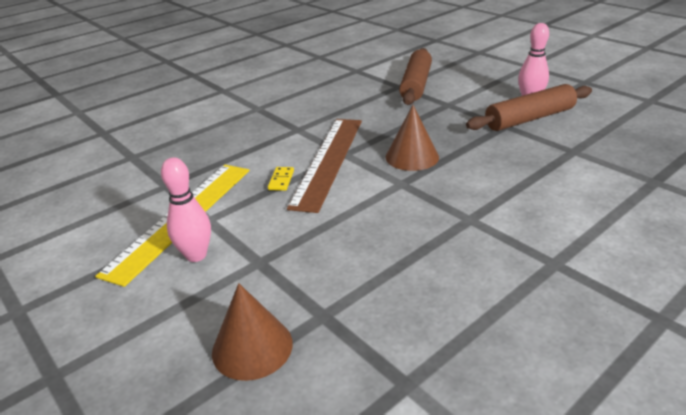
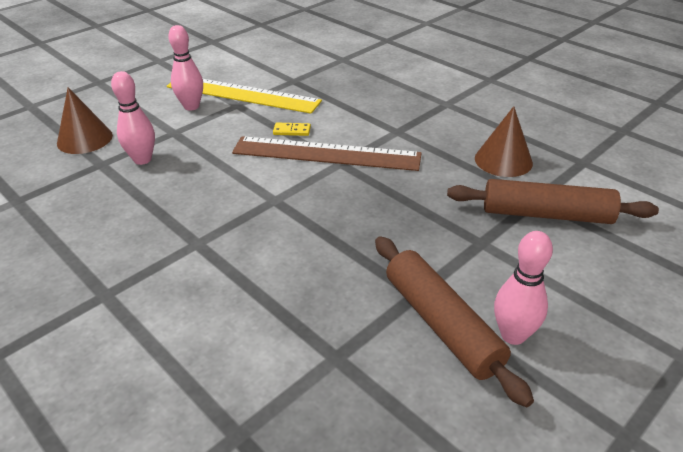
camera: 85 degrees right, 5 degrees up
(319, 278) = (142, 159): none -> pink bowling pin
(412, 156) = (330, 207): brown cone -> brown cone (503, 160)

